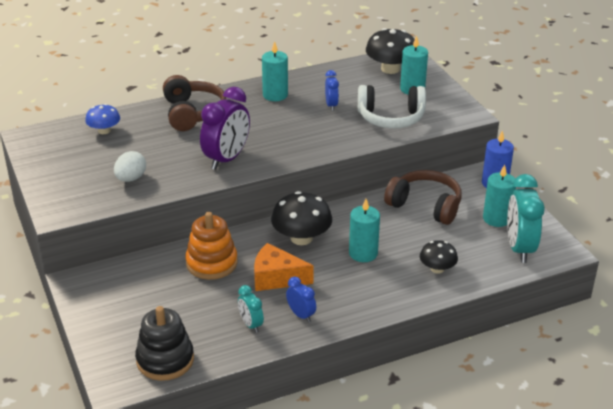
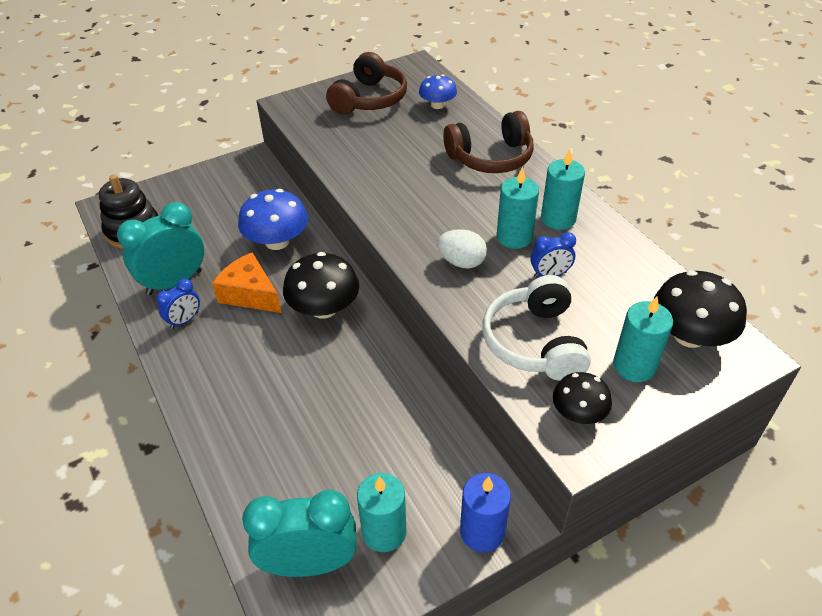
camera: 85 degrees right, 10 degrees up
(131, 178) = (349, 135): white egg -> white egg (461, 262)
(211, 263) = (277, 241): orange stacking toy -> blue mushroom
(226, 159) = (396, 195): purple clock -> none
(251, 324) = (174, 282): turquoise clock -> turquoise clock, size x1.94
(276, 278) = (250, 294): orange cheese -> orange cheese turned 60 degrees counterclockwise
(363, 253) = (295, 369): turquoise candle -> turquoise candle (514, 237)
(425, 205) = (407, 435): brown headphones -> brown headphones (369, 99)
(437, 269) = (262, 451): black mushroom -> black mushroom (578, 413)

